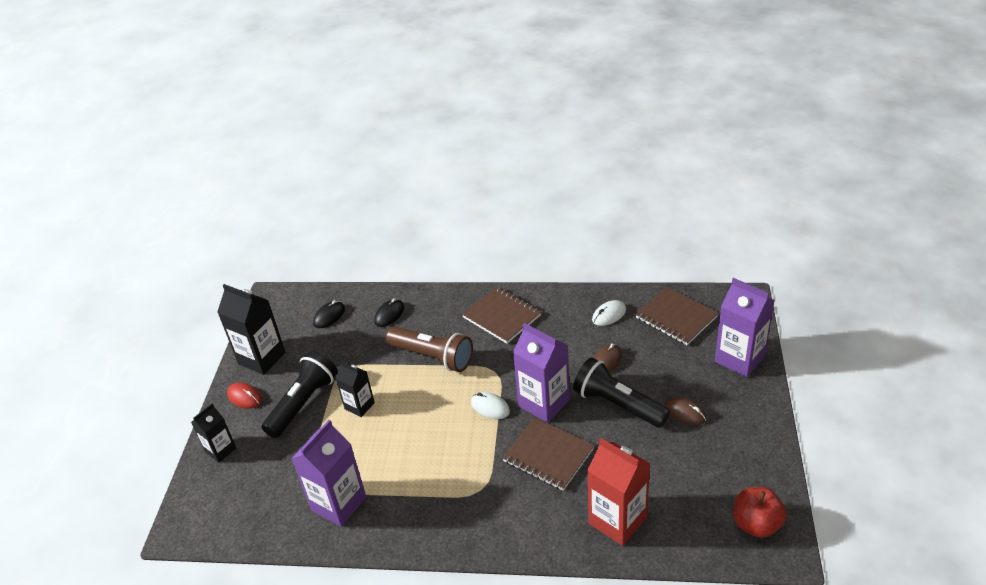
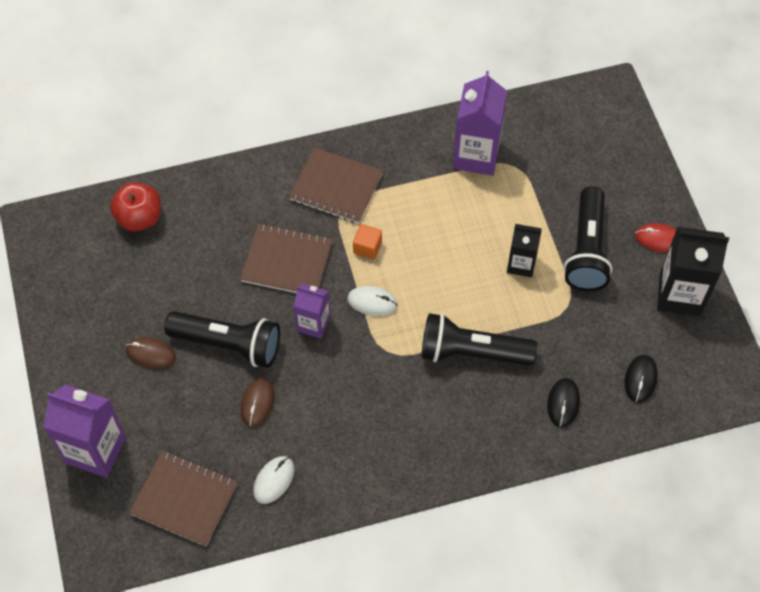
camera: 155 degrees right, 20 degrees up
(220, 450) = (636, 174): black carton -> none
(433, 357) = (471, 352): brown flashlight -> black flashlight
(474, 449) = (367, 247): none -> orange cube
(501, 316) = (414, 439): brown notebook -> brown notebook (336, 187)
(544, 403) = (313, 324): purple carton -> purple carton, size x0.60
(617, 520) = (197, 212): red carton -> none
(756, 524) = (63, 244): red apple -> red apple (139, 218)

